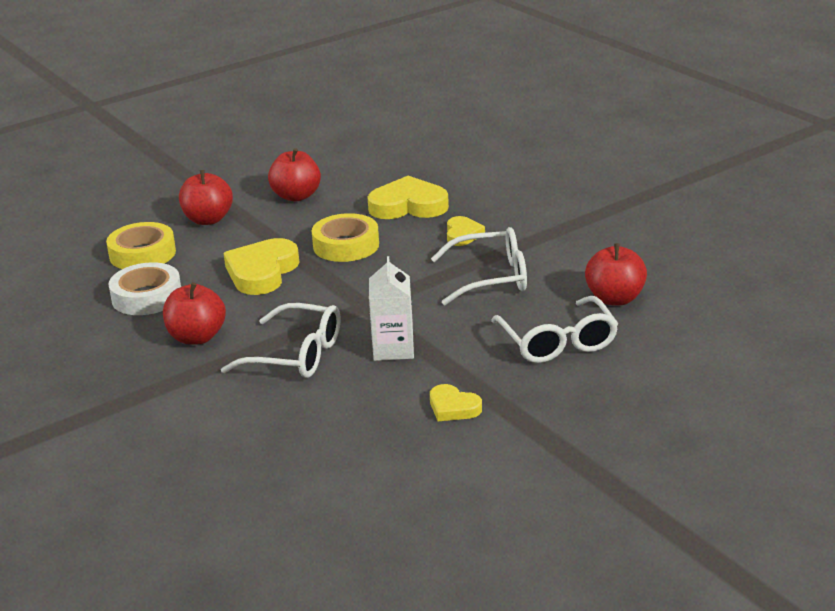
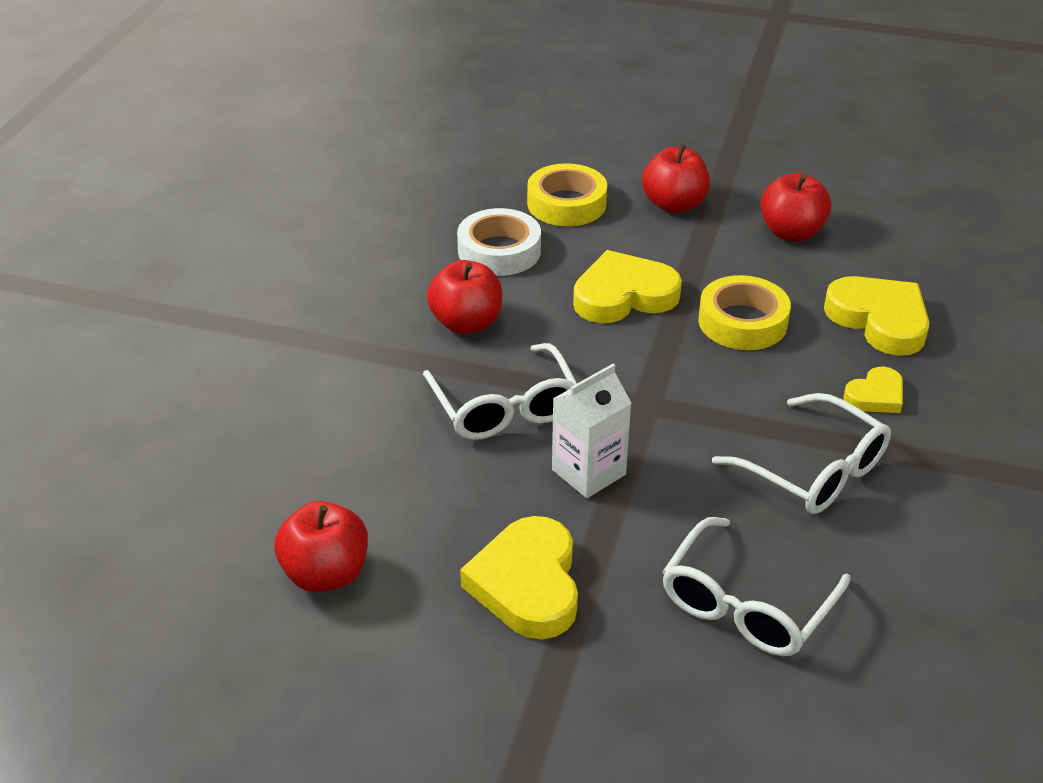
camera: 50 degrees right, 10 degrees up
(453, 407) = (527, 584): yellow heart -> yellow heart, size x1.80
(615, 299) = (900, 608): red apple -> red apple (326, 574)

